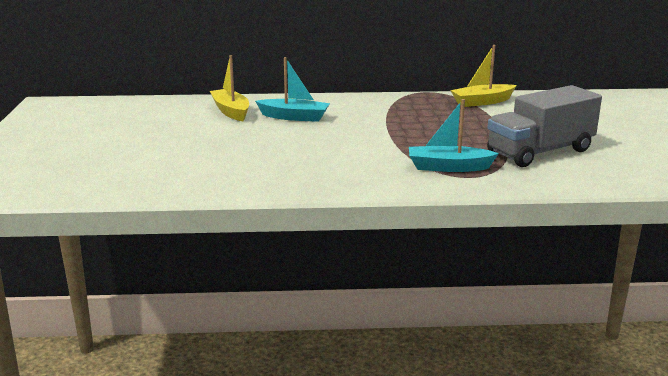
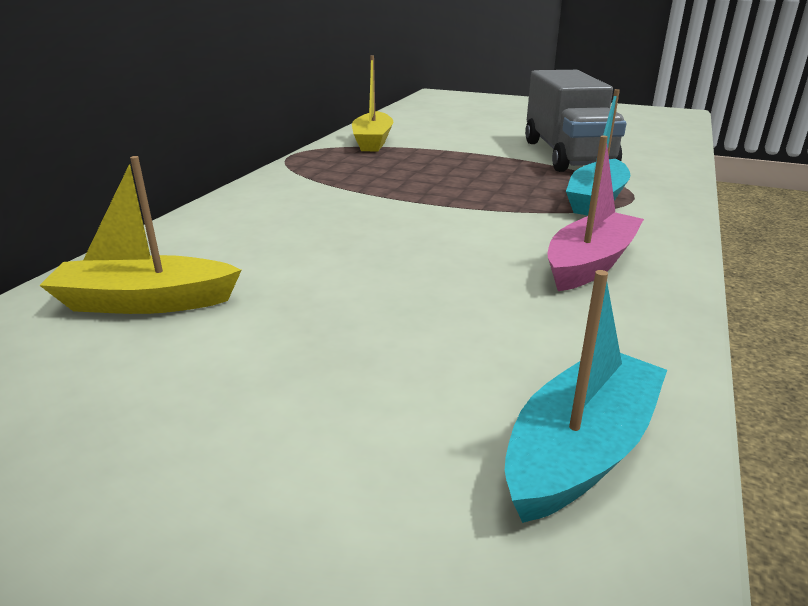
camera: 65 degrees left, 5 degrees up
(294, 117) = (274, 249): turquoise boat -> turquoise boat (580, 450)
(344, 173) = (590, 264): none -> pink boat

